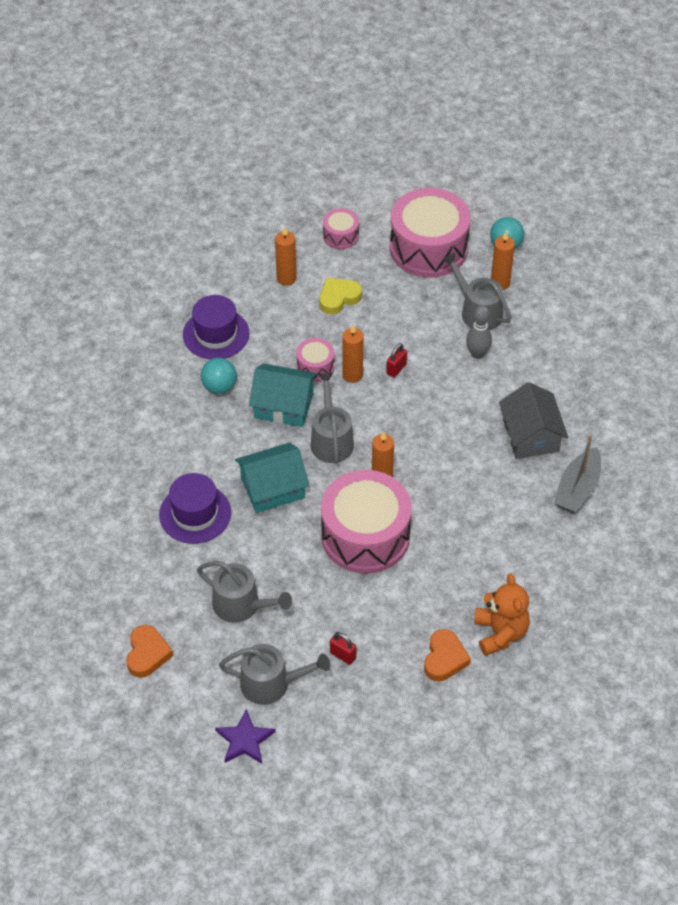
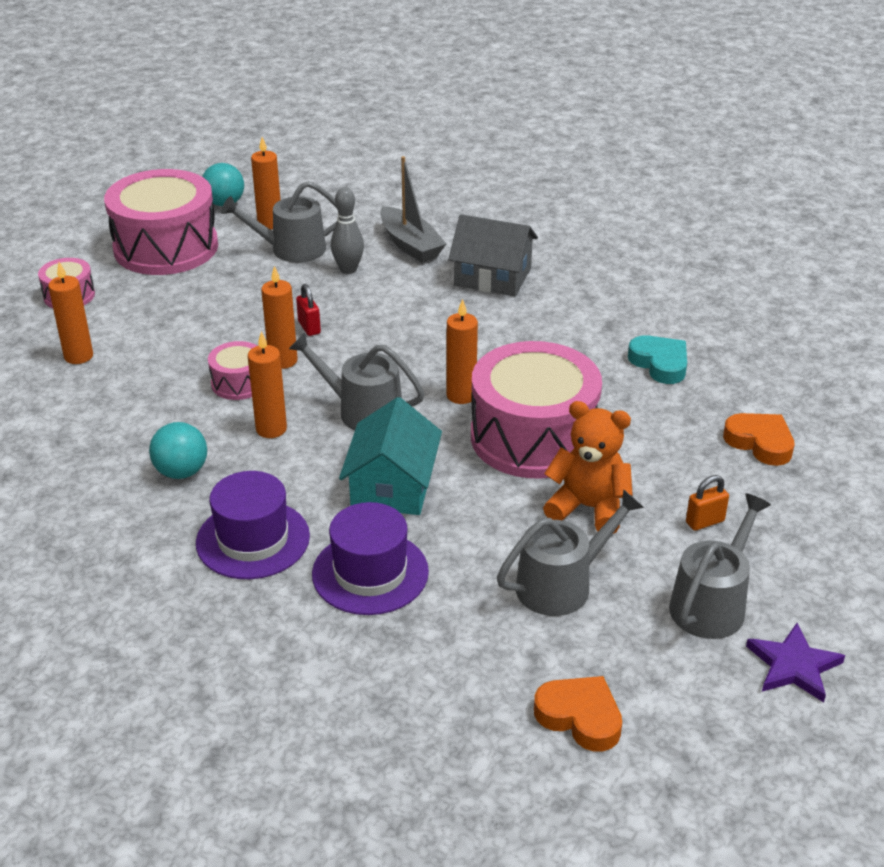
camera: 60 degrees left, 15 degrees down
(216, 334) = (92, 443): purple hat -> purple hat (253, 539)
(284, 405) = (271, 429): turquoise house -> orange candle
(338, 298) = (158, 330): yellow heart -> none
(343, 655) = (705, 522): red padlock -> orange padlock
(495, 572) = (660, 363): none -> turquoise heart
(500, 633) = (748, 390): orange teddy bear -> orange teddy bear (588, 508)
(577, 489) = (589, 274): grey boat -> grey boat (410, 245)

